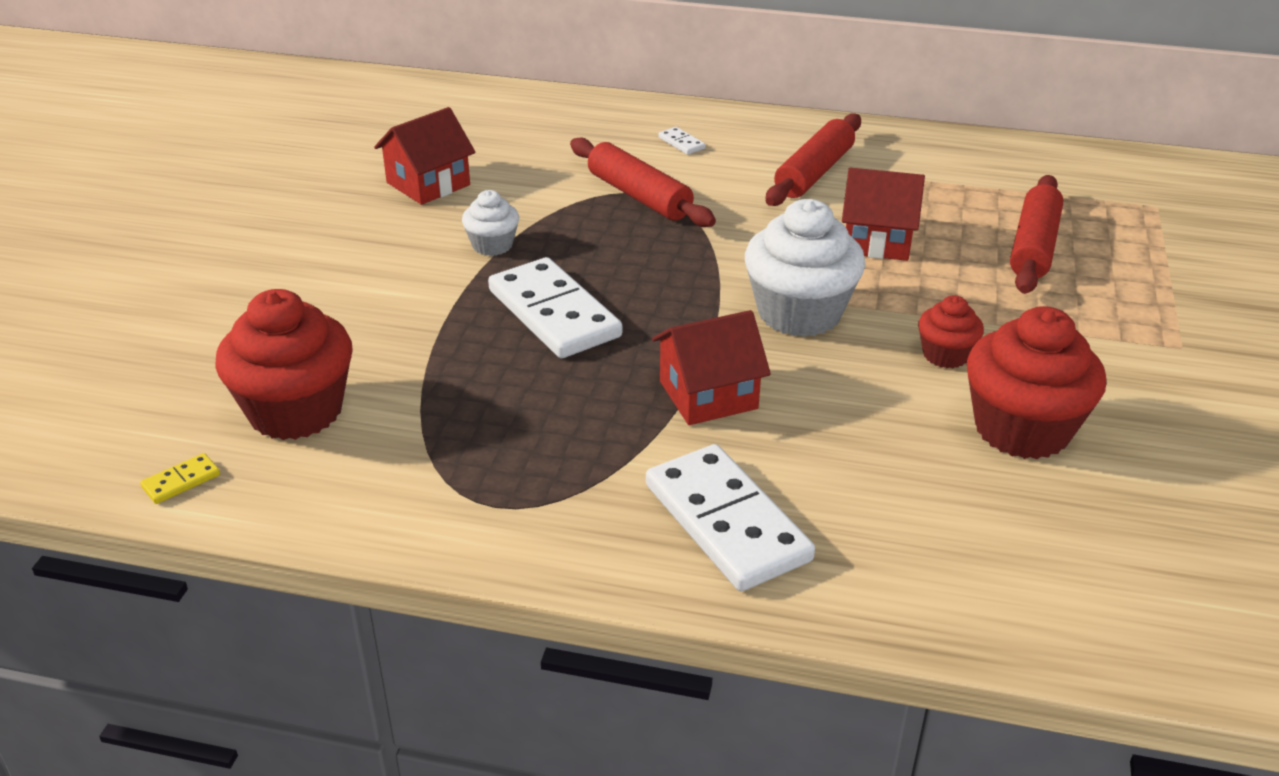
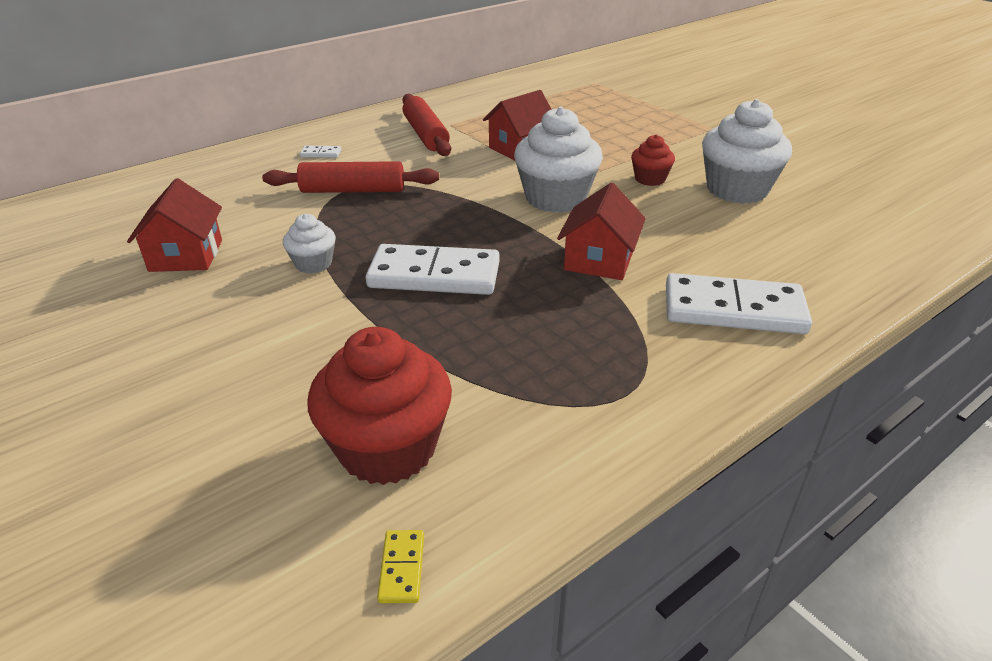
camera: 50 degrees left, 0 degrees up
(1022, 429) = (737, 190): red cupcake -> white cupcake
(1034, 247) = (586, 119): red rolling pin -> none

